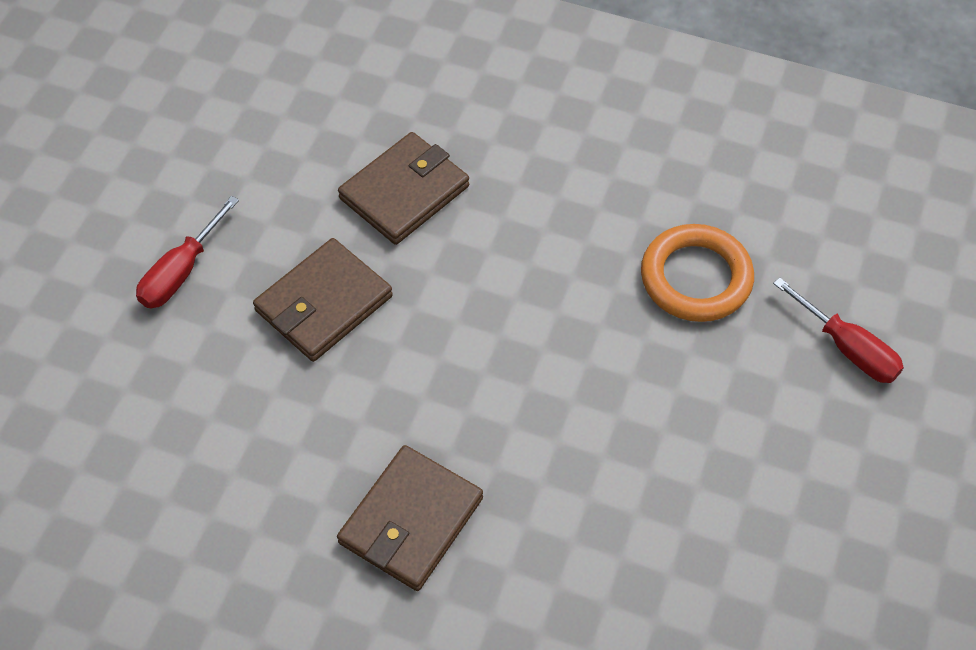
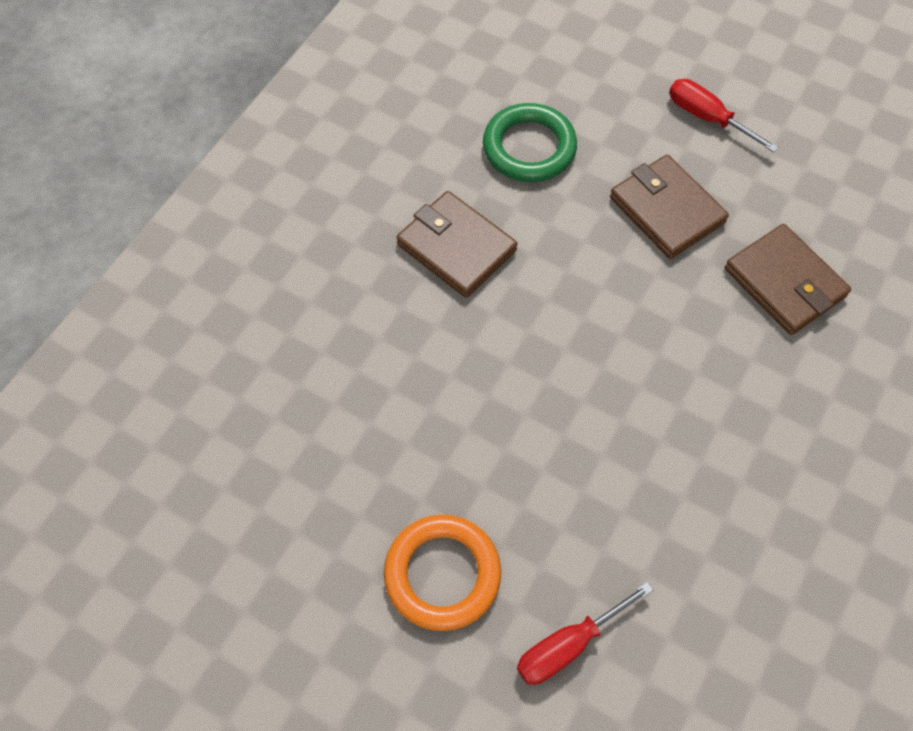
camera: 100 degrees right, 5 degrees up
(245, 459) = (529, 148): none -> green ring
(696, 278) = (667, 517): orange ring -> orange ring (442, 574)

